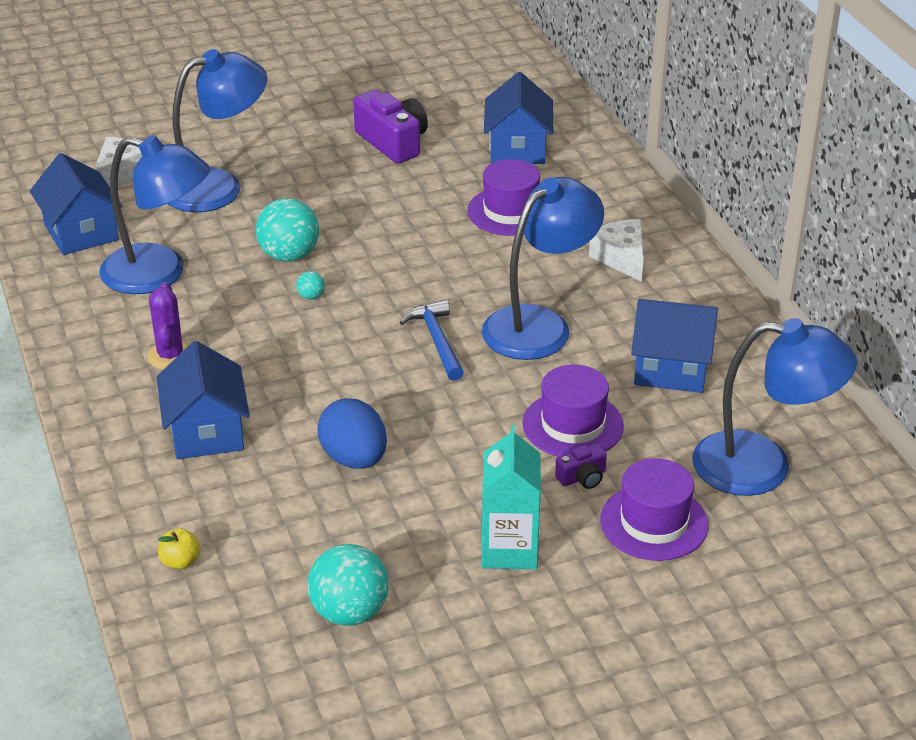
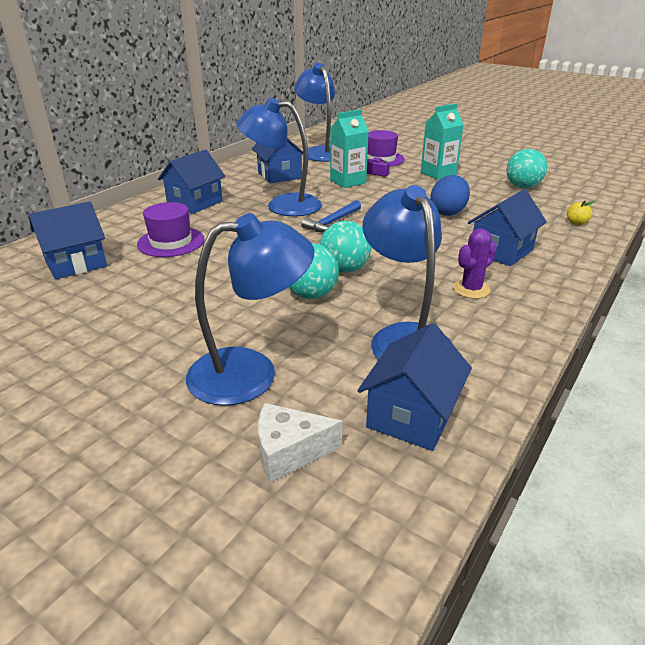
camera: 125 degrees left, 5 degrees down
(218, 186) = (251, 372): blue lamp -> blue lamp turned 135 degrees clockwise
(311, 296) = (344, 269): turquoise ball -> turquoise ball, size x2.28
(393, 142) = (98, 315): purple camera -> none
(572, 425) = (348, 181): purple hat -> turquoise carton
(622, 259) = (195, 203): white cheese -> blue house

